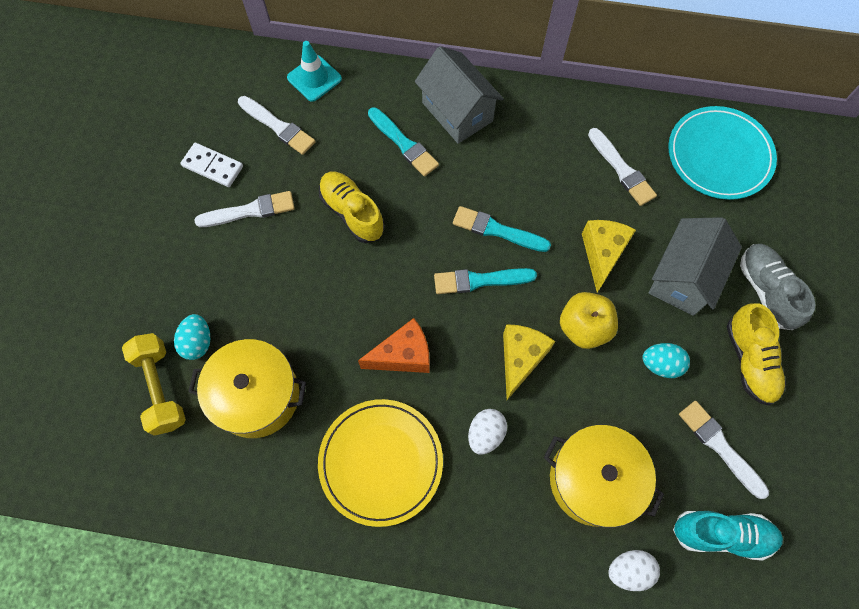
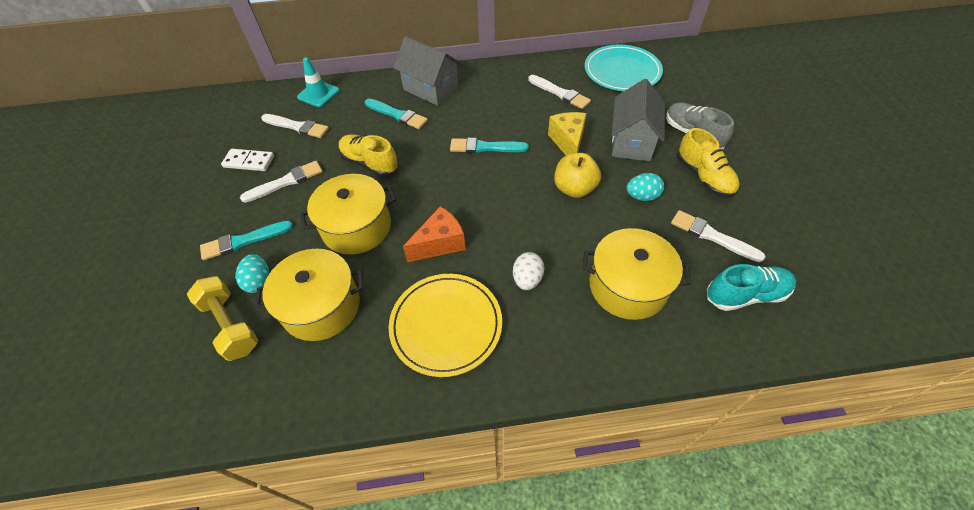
camera: 15 degrees left, 15 degrees down
(316, 302) = (356, 227): none -> yellow pot
(480, 280) = (484, 180): turquoise brush -> turquoise brush (243, 241)
(520, 359) = (535, 221): yellow cheese -> none
(629, 570) = (687, 344): white egg -> none

